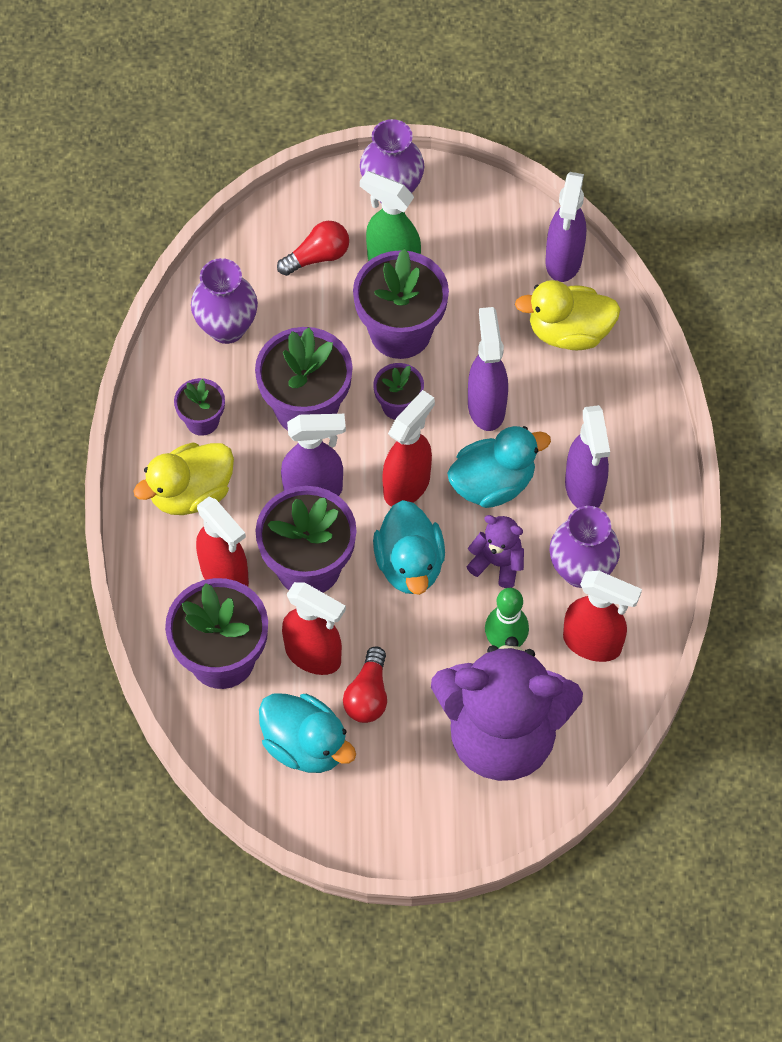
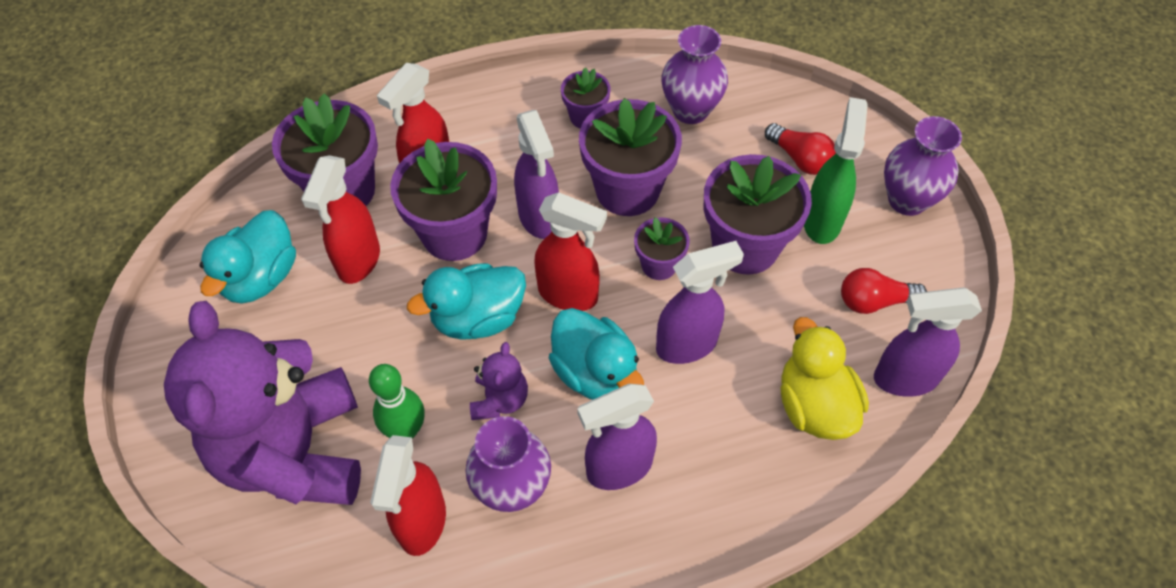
camera: 75 degrees right, 5 degrees down
(191, 493) = (508, 127): yellow duck -> none
(368, 695) = (322, 316): red light bulb -> red light bulb (874, 301)

